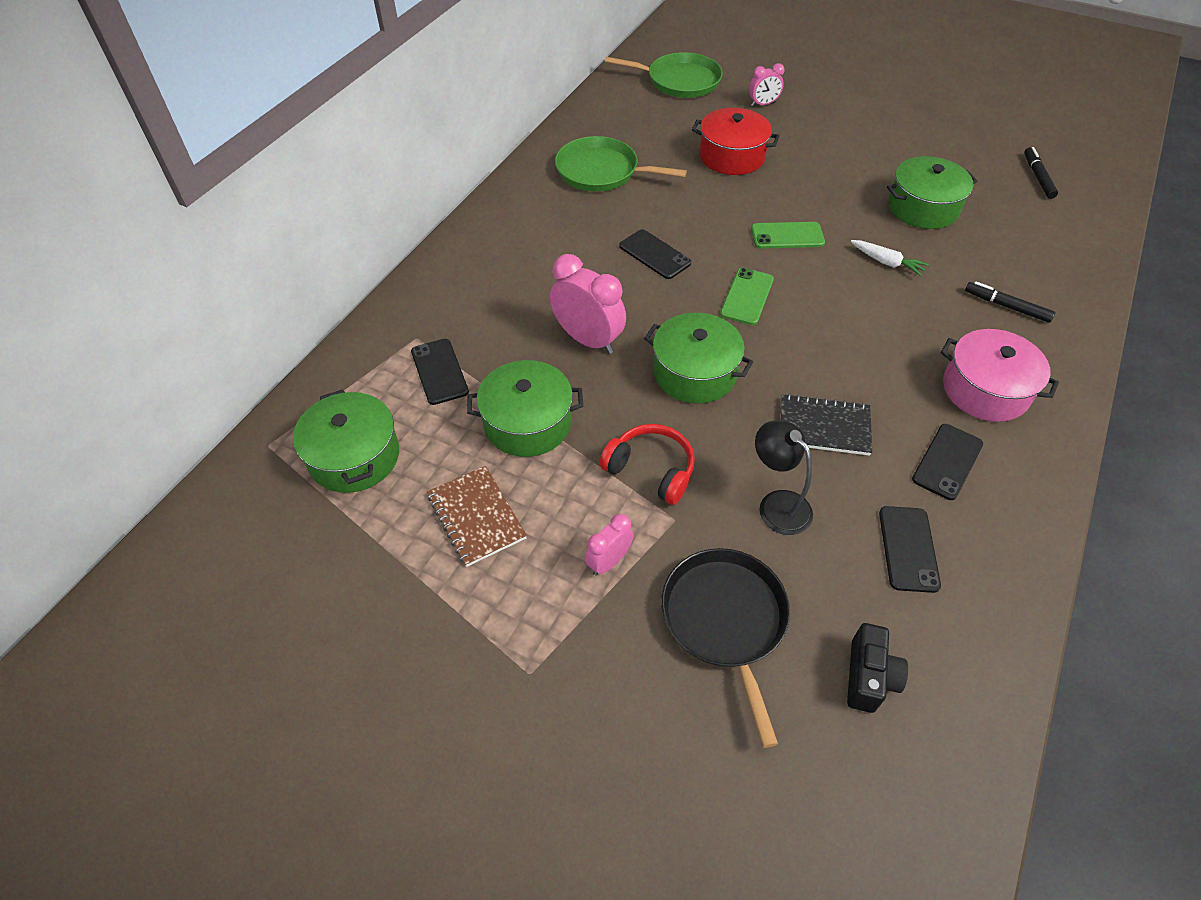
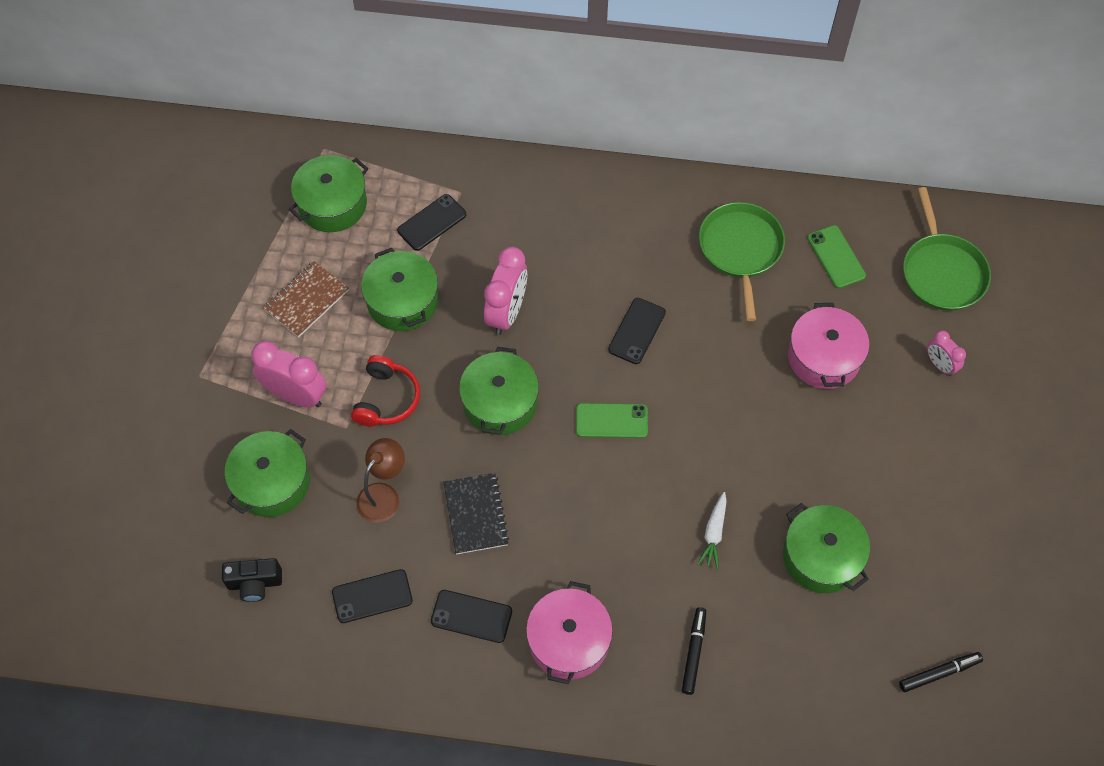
camera: 70 degrees right, 10 degrees up
(608, 561) = (296, 395): pink clock -> pink clock, size x1.78
(725, 620) = (272, 482): black pan -> green pot
(731, 156) = (823, 357): red pot -> pink pot
(777, 504) = (383, 495): black lamp -> brown lamp
(787, 236) = (715, 436): green phone -> green phone (836, 257)

